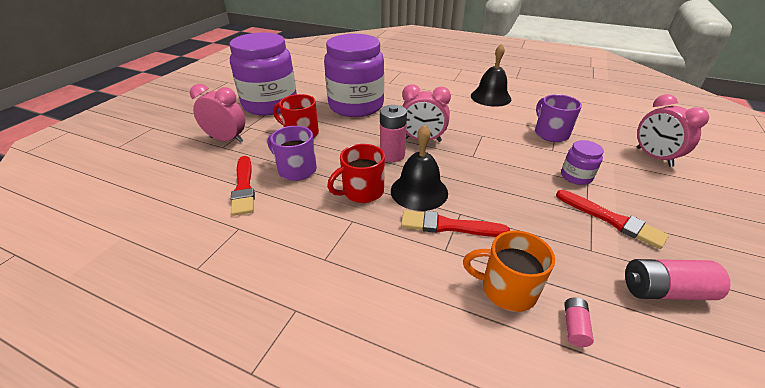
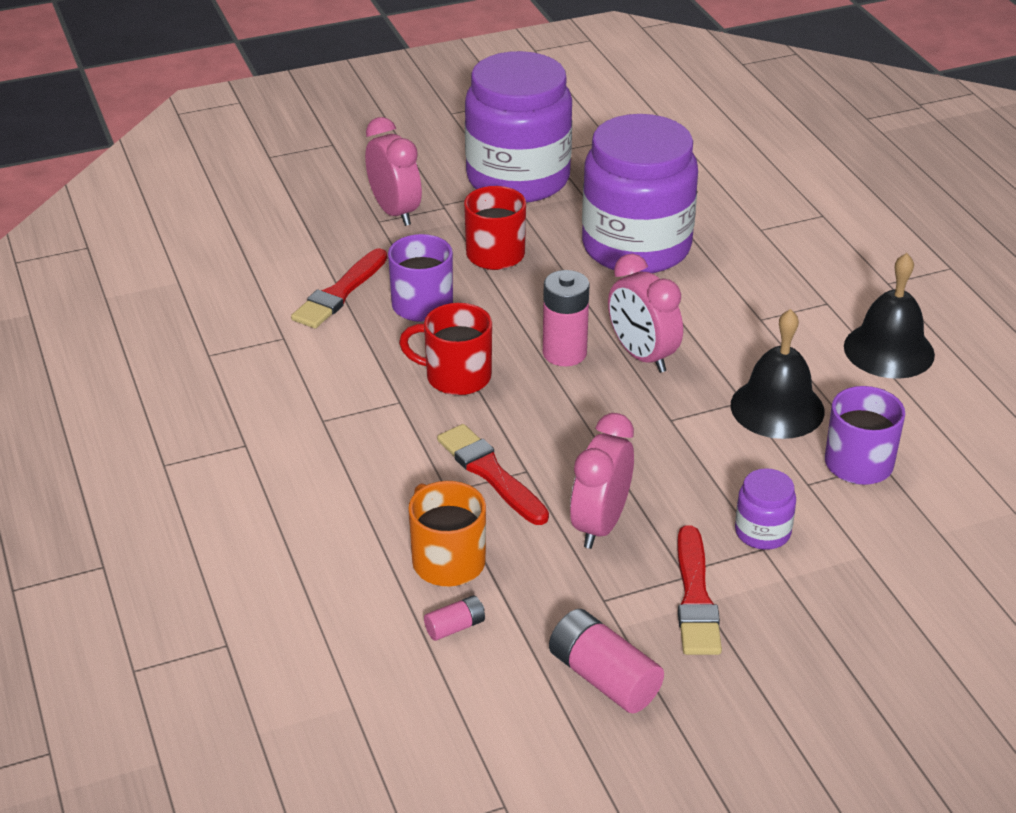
camera: 45 degrees right, 0 degrees up
(419, 191) = (521, 417): black bell -> black bell (777, 408)
(653, 157) = (951, 591): pink clock -> pink clock (600, 525)

